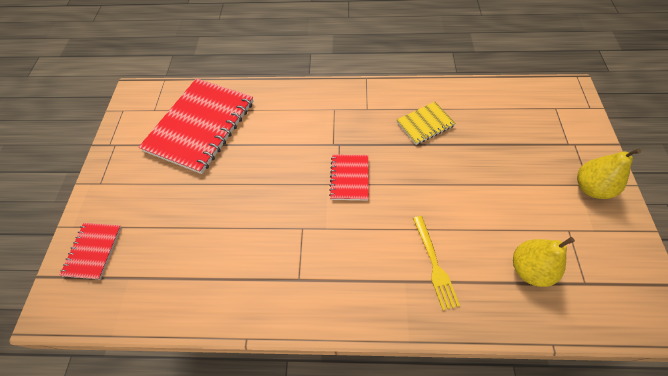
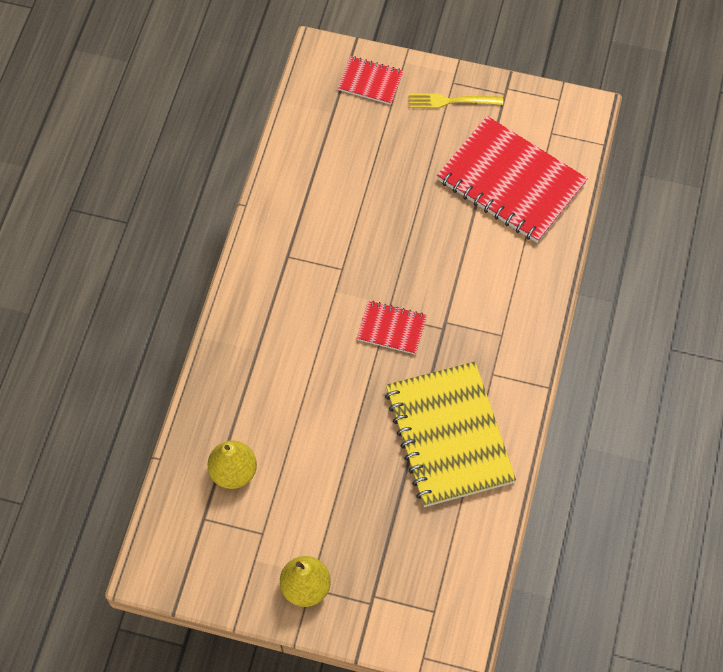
camera: 100 degrees right, 5 degrees up
(425, 124) = (449, 436): yellow notebook -> yellow notebook, size x2.10
(435, 265) = (265, 383): yellow fork -> yellow fork (450, 101)

